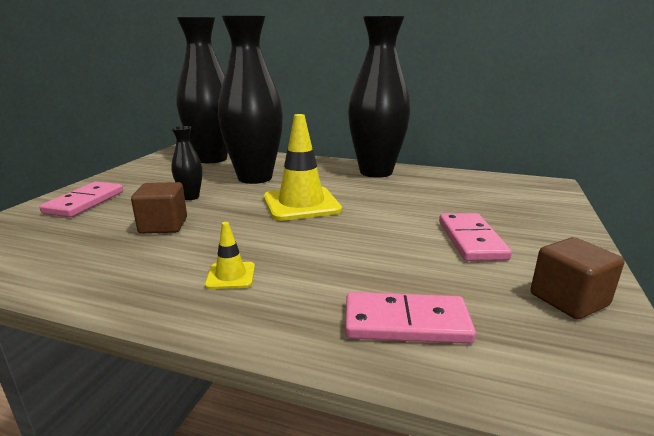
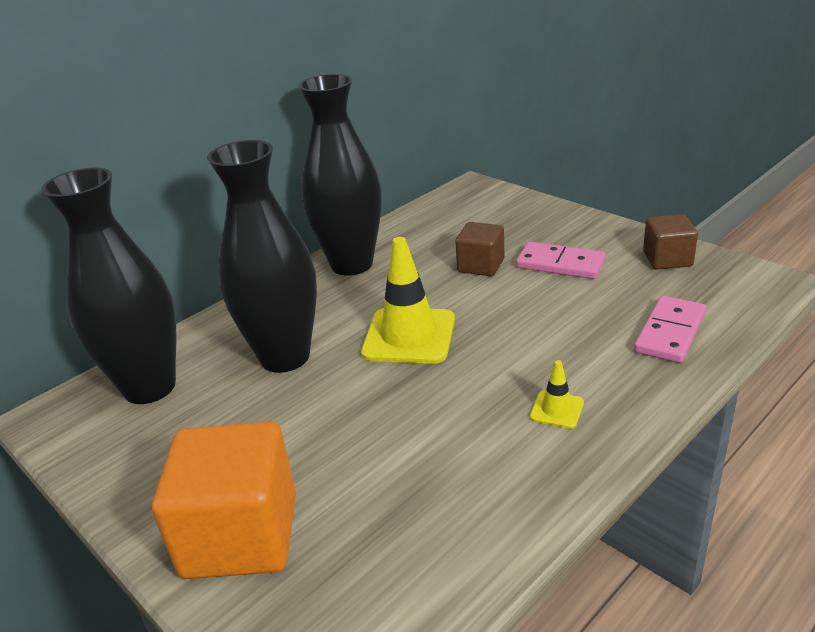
camera: 60 degrees left, 10 degrees up
(85, 202) = (241, 535): pink domino -> orange cube
(163, 225) = (397, 451): brown cube -> brown cube (481, 266)
(190, 197) = (312, 422): black vase -> none

